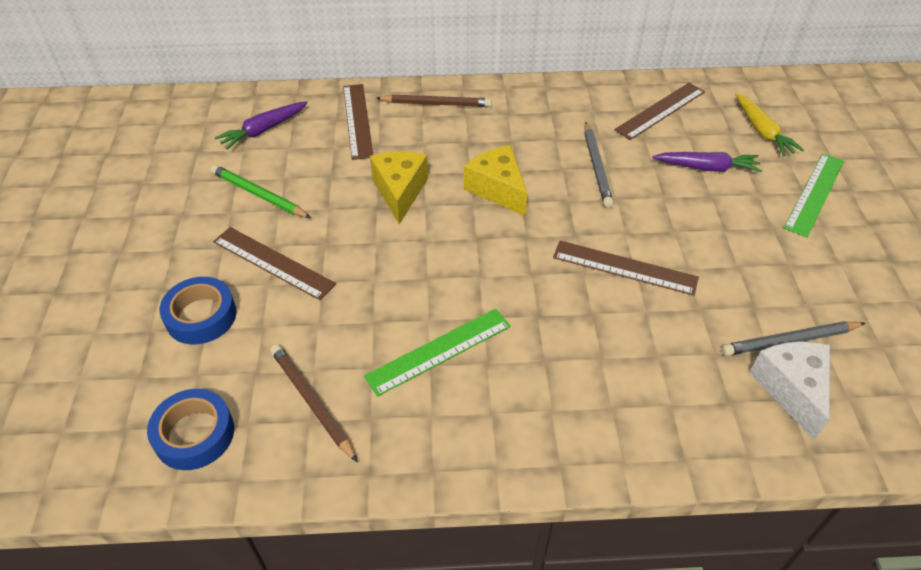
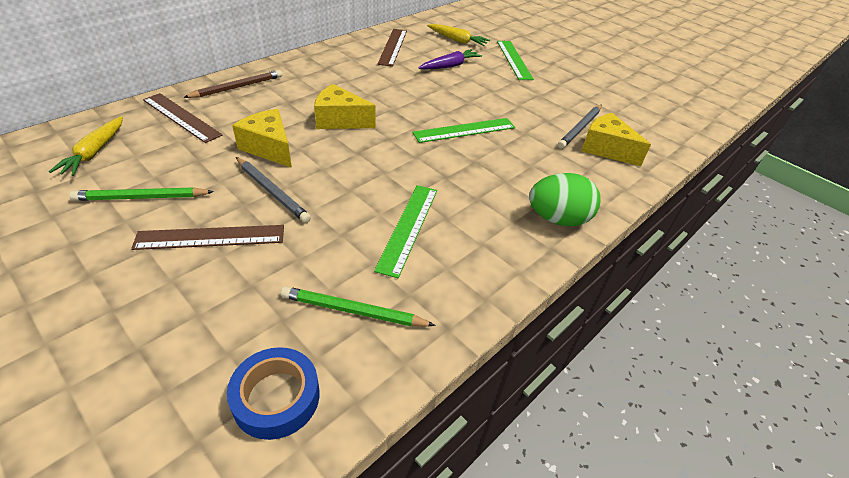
camera: 45 degrees left, 5 degrees down
(201, 316) = (181, 308): blue tape -> none
(263, 130) = (95, 152): purple carrot -> yellow carrot
(312, 402) = (353, 311): brown pencil -> green pencil
(596, 166) = (389, 86): grey pencil -> grey pencil (272, 191)
(609, 438) = (558, 219): none -> green egg
(624, 268) = (464, 130): brown ruler -> green ruler
(791, 389) = (606, 149): white cheese -> yellow cheese

